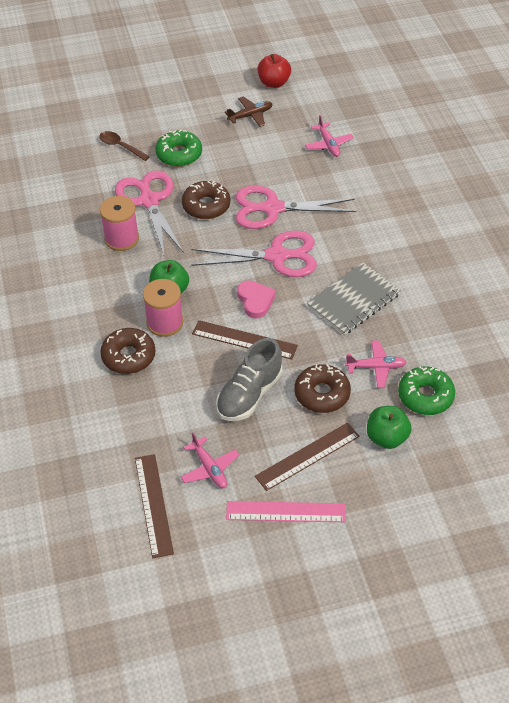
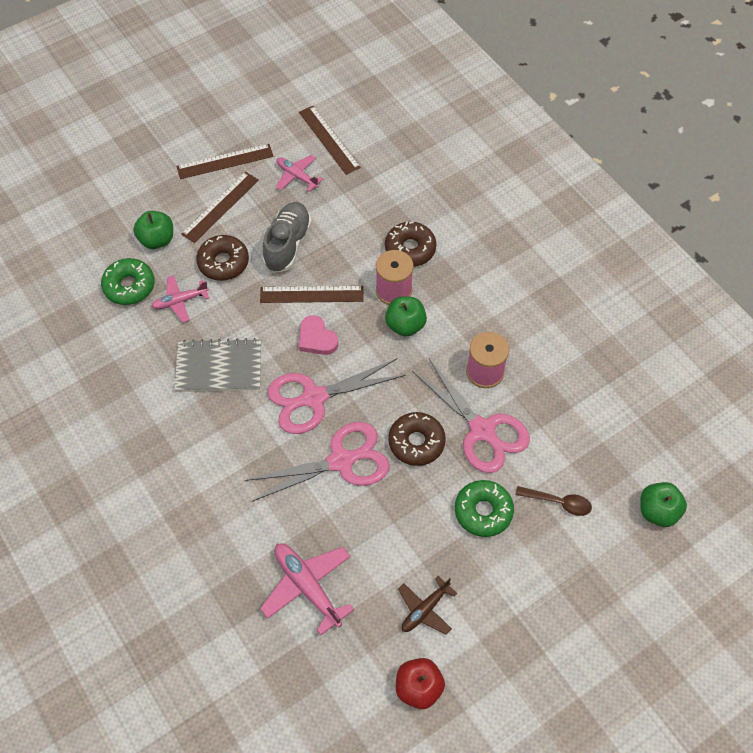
camera: 160 degrees right, 10 degrees up
(53, 126) = (658, 511): none -> green apple
(285, 512) = (225, 161): pink ruler -> brown ruler
(328, 144) = (307, 587): pink plane -> pink plane, size x1.57
(353, 300) = (219, 367): grey notebook -> grey notebook turned 60 degrees clockwise

